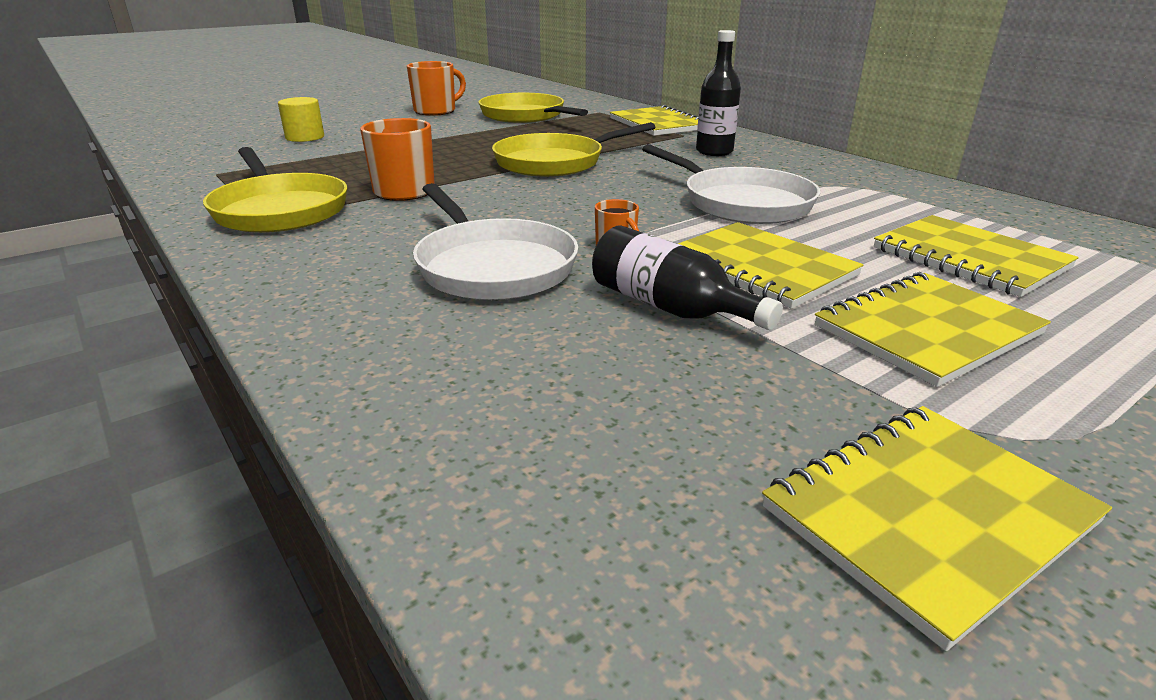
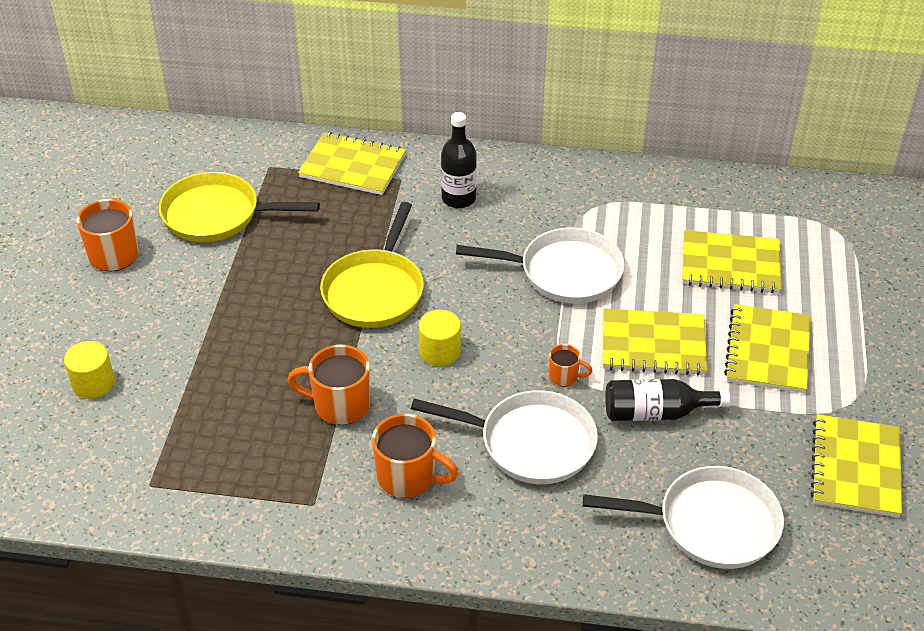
camera: 45 degrees left, 15 degrees up
(279, 210) = (302, 487): yellow pan -> none
(352, 237) = (408, 477): none -> orange mug
(536, 198) = (440, 351): none -> yellow cylinder
(551, 426) = (710, 524): none -> white pan

